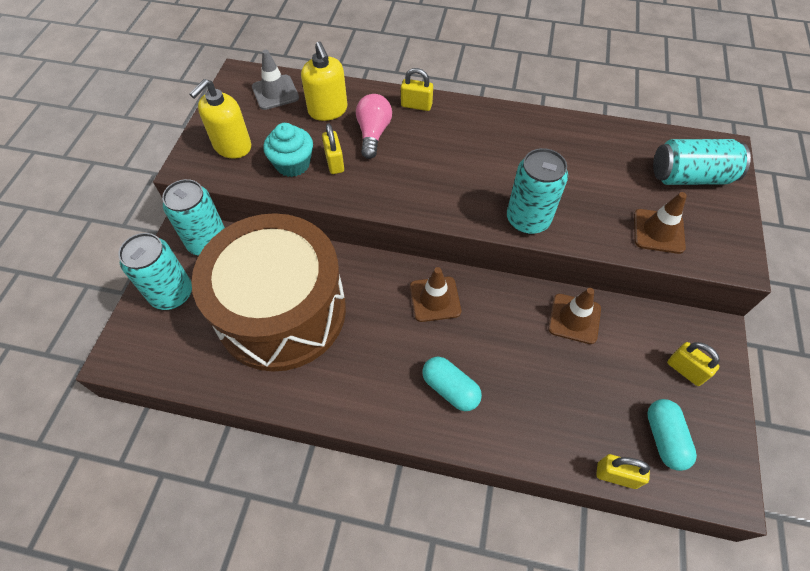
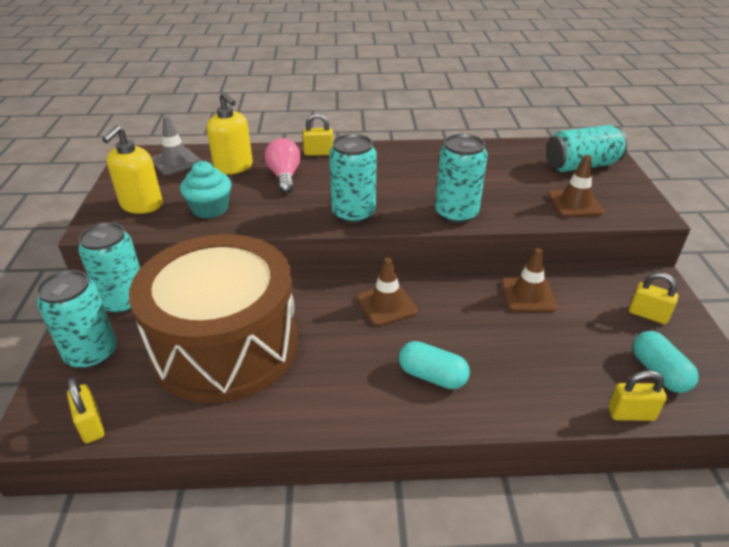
camera: 15 degrees left, 20 degrees down
(334, 162) = (253, 201): yellow padlock -> yellow padlock (91, 425)
(425, 198) = (353, 213): none -> turquoise can

